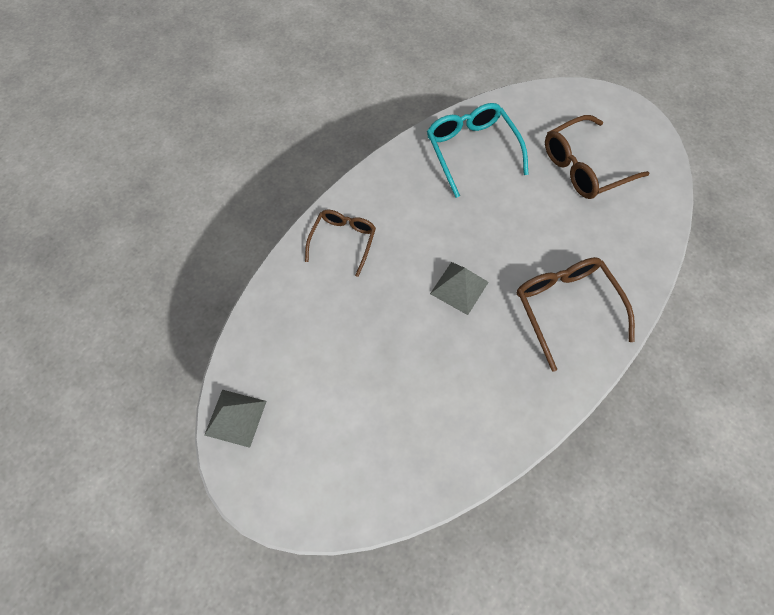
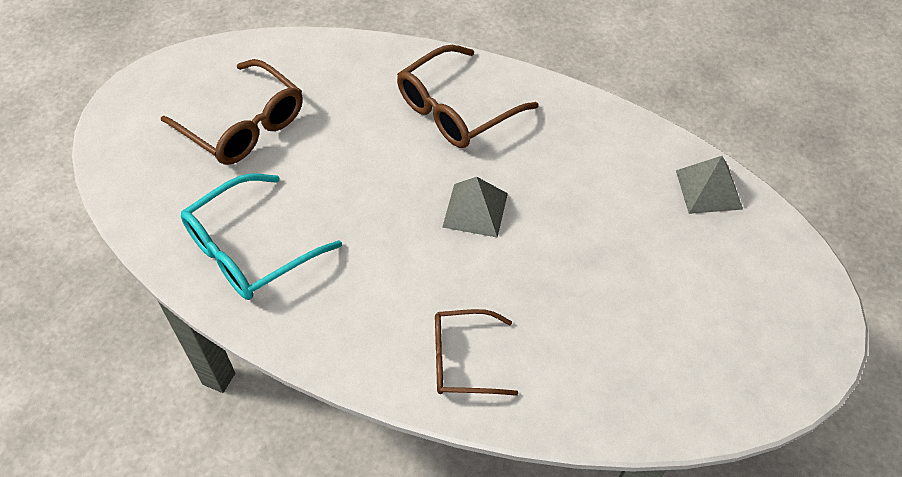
camera: 110 degrees left, 10 degrees down
(235, 417) = (762, 389): grey pyramid -> grey pyramid (708, 189)

